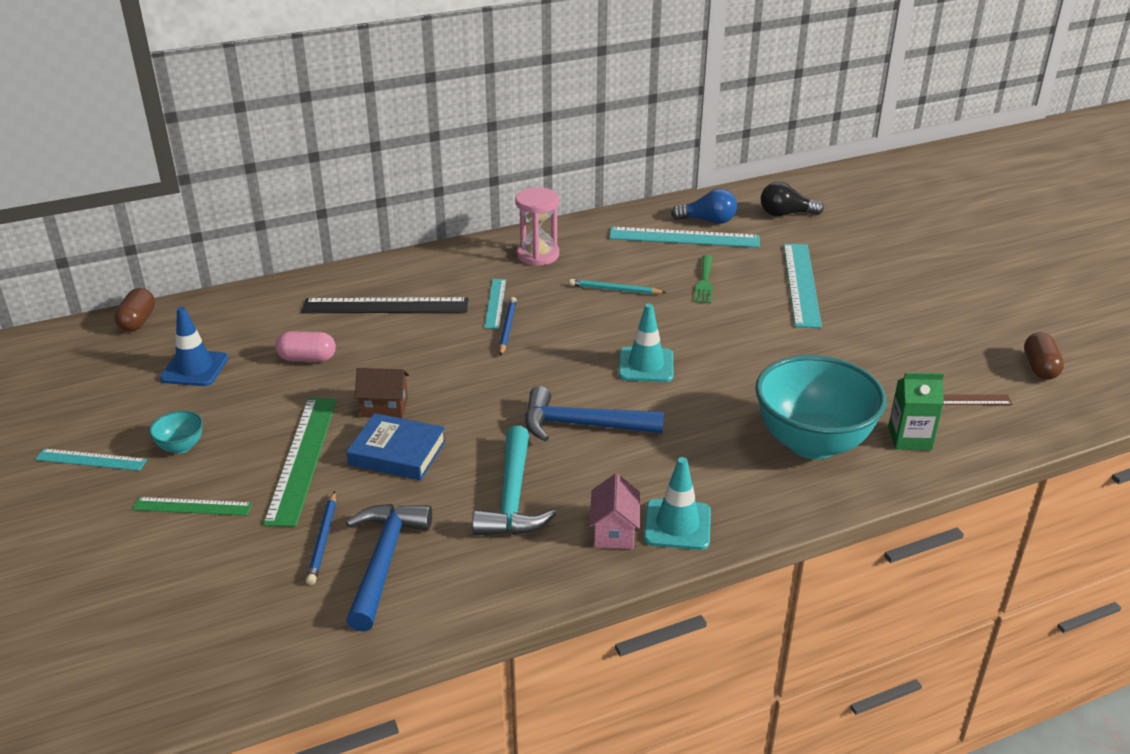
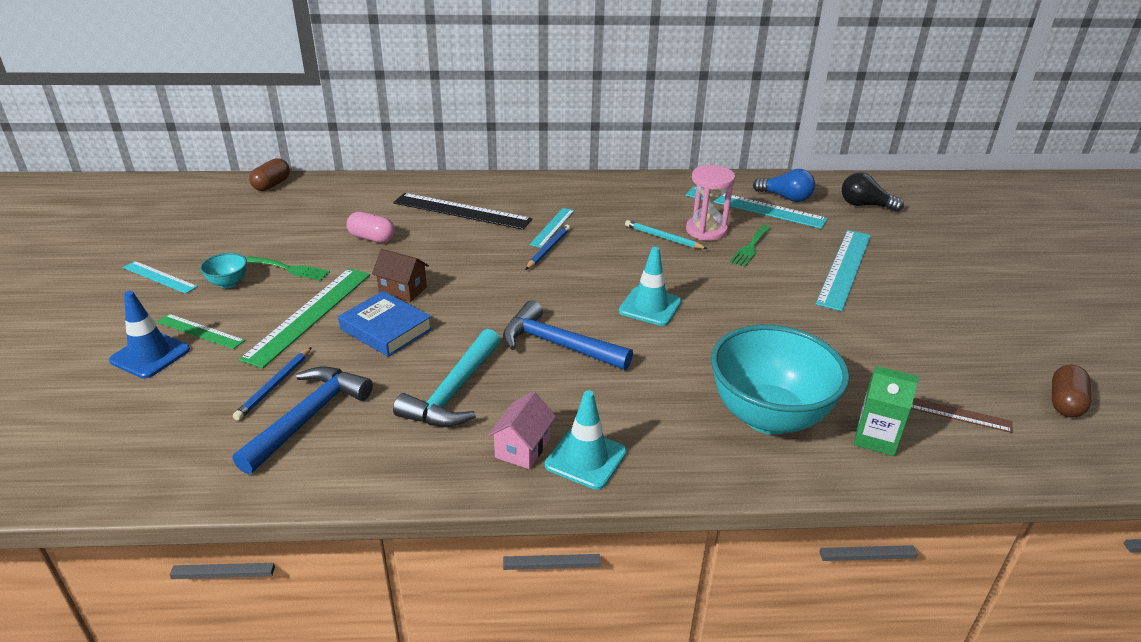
camera: 20 degrees right, 0 degrees up
(194, 368) = (284, 227): blue traffic cone -> blue traffic cone (150, 355)
(240, 414) = (290, 269): none -> green fork
(538, 255) = (614, 197): pink hourglass -> pink hourglass (706, 231)

